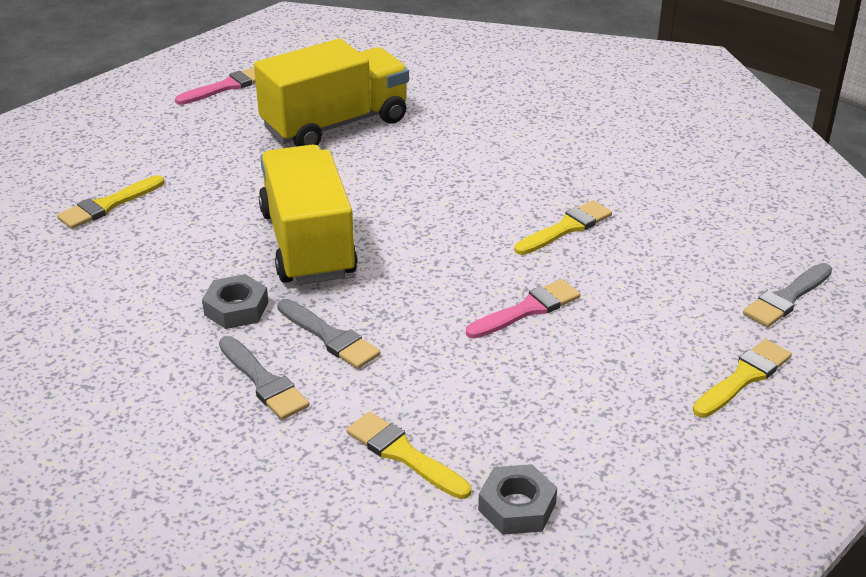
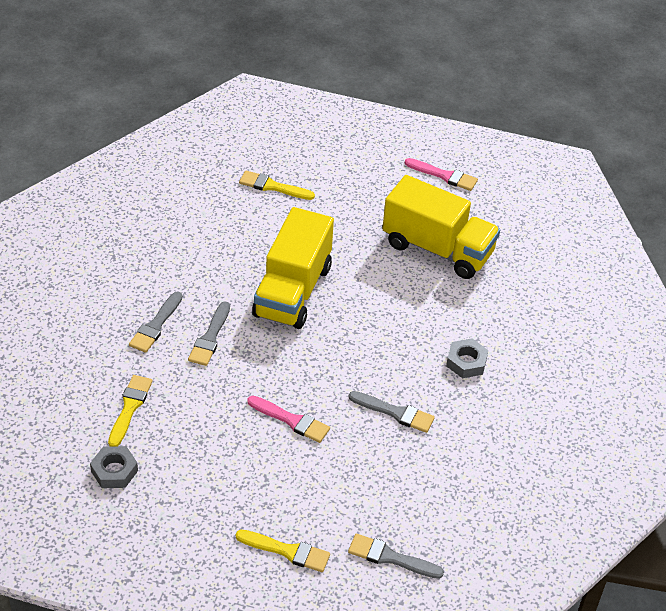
camera: 60 degrees right, 10 degrees up
(236, 308) = (211, 286): grey nut -> grey nut (466, 362)
(308, 244) = (292, 291): yellow truck -> yellow truck turned 150 degrees clockwise
(566, 228) = (395, 413): yellow brush -> grey brush

